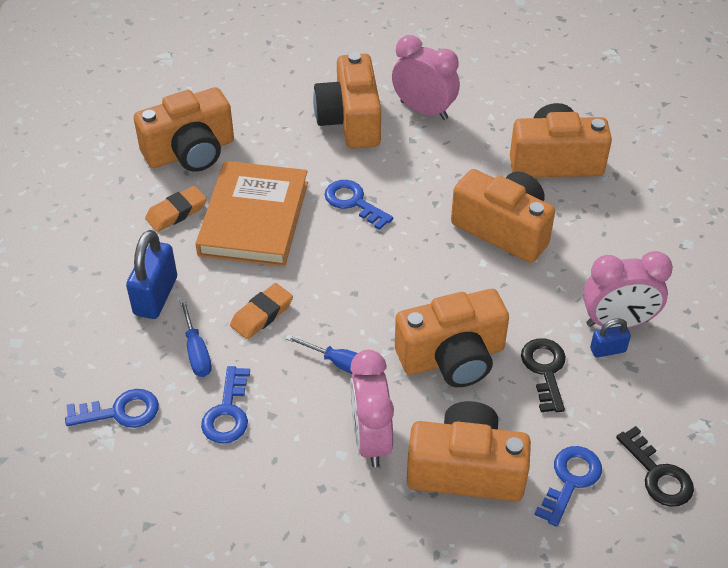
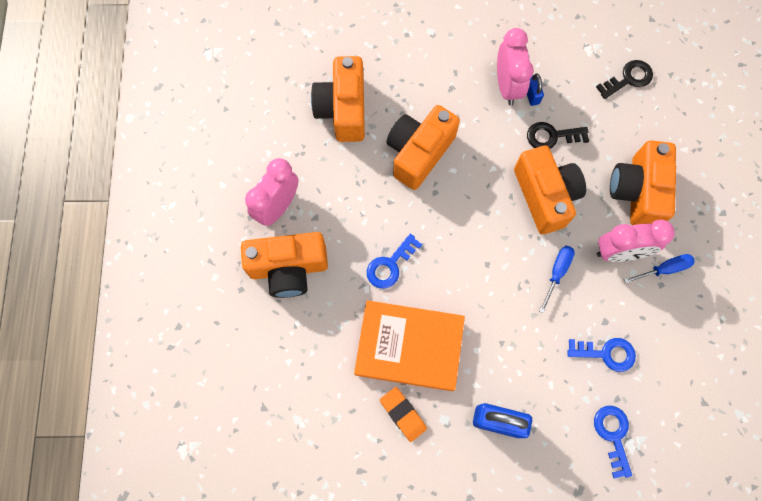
camera: 90 degrees left, 25 degrees up
(190, 152) = (326, 409): orange camera -> none
(197, 352) = (553, 382): blue screwdriver -> blue screwdriver (664, 269)
(262, 314) = (513, 333): orange eraser -> none
(570, 480) = (638, 129): blue key -> none

